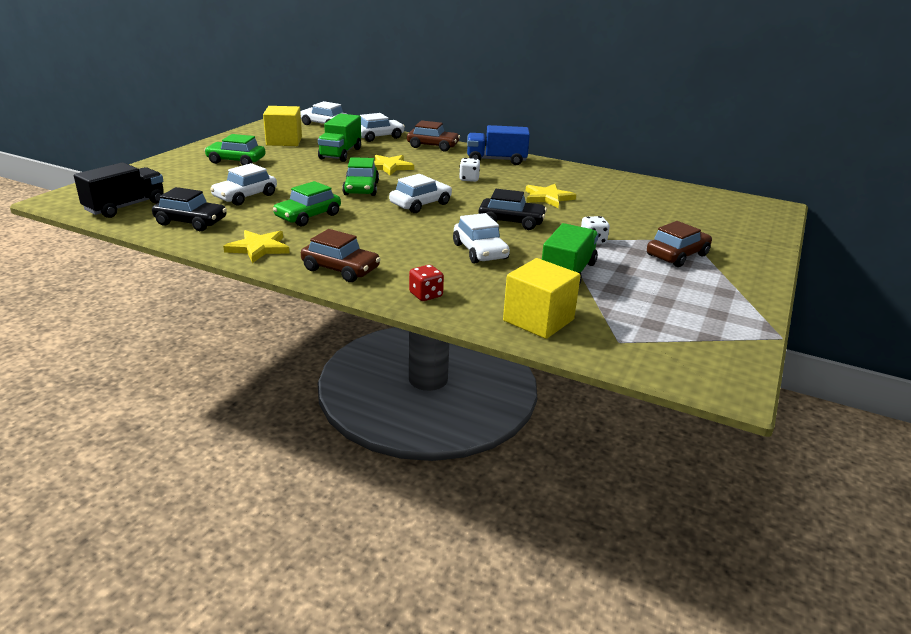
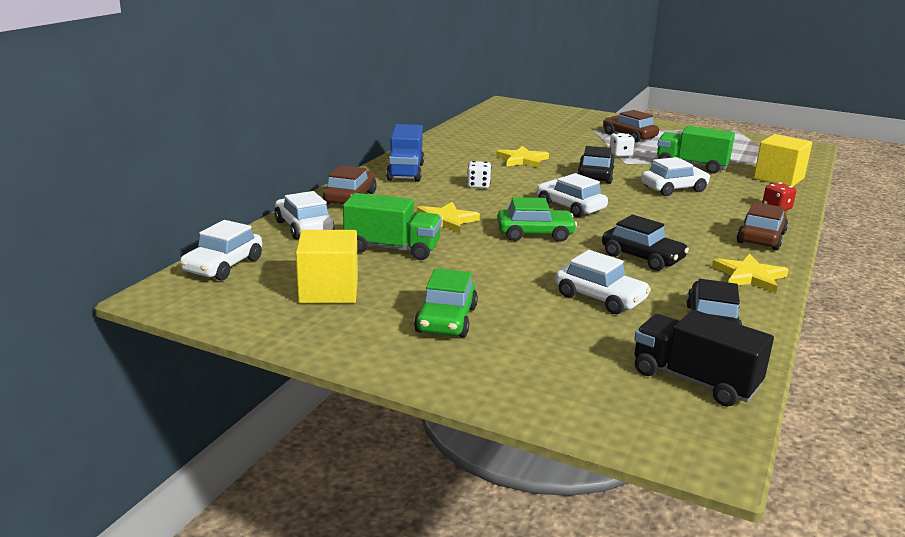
camera: 90 degrees left, 5 degrees down
(308, 216) = (642, 257): green car -> black car

